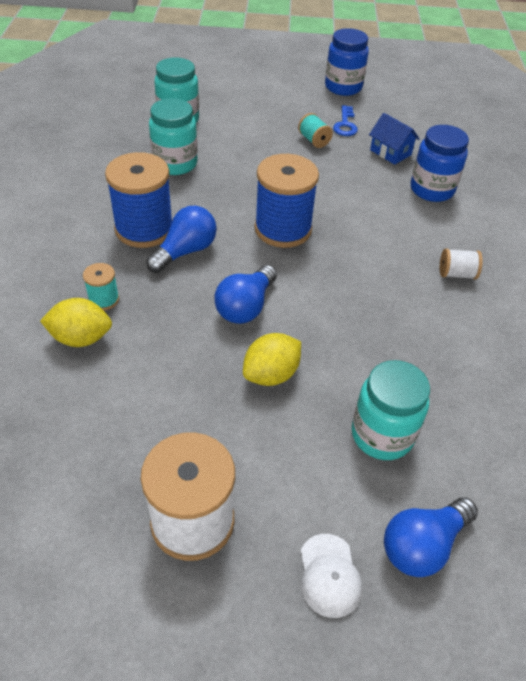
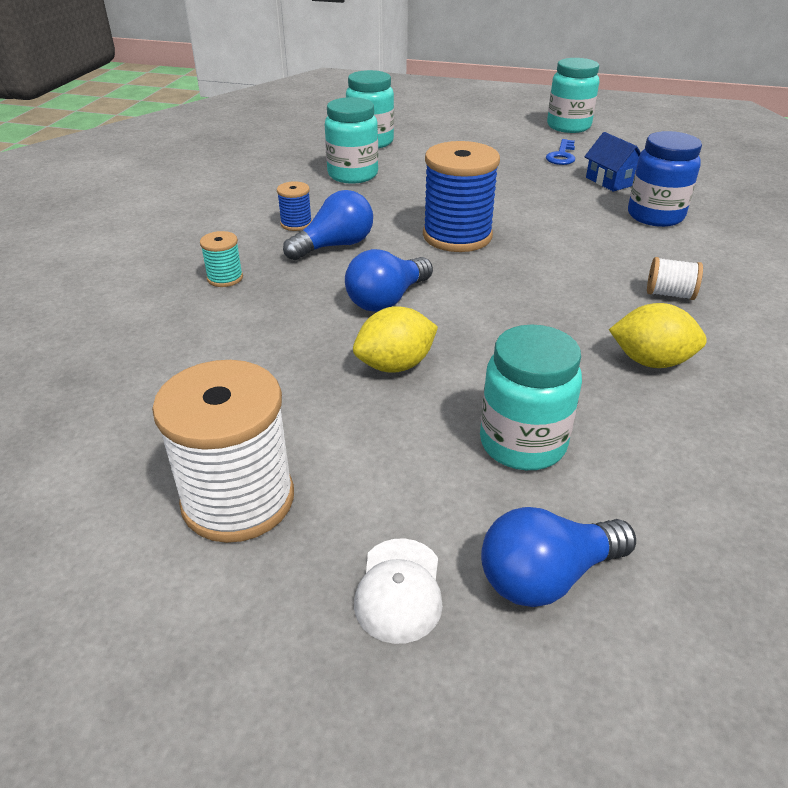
camera: 15 degrees right, 10 degrees down
(81, 338) = (184, 308): yellow lemon -> yellow lemon (650, 361)
(144, 229) = (296, 224): blue spool -> blue spool, size x0.47
(314, 140) = (520, 166): turquoise spool -> none
(343, 87) = (568, 126): blue jar -> turquoise jar

